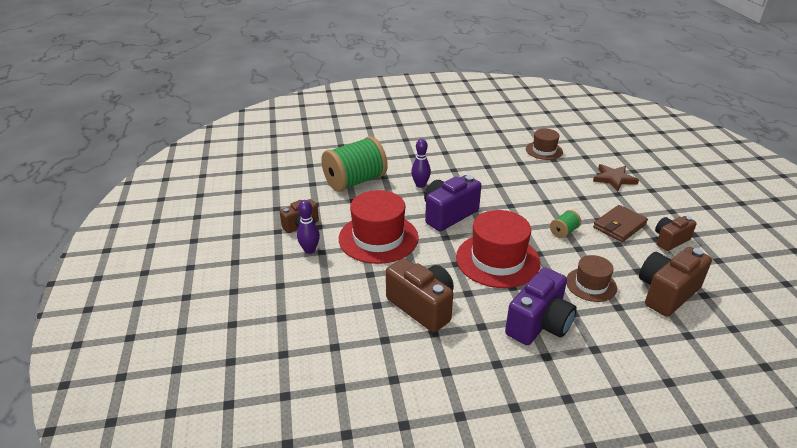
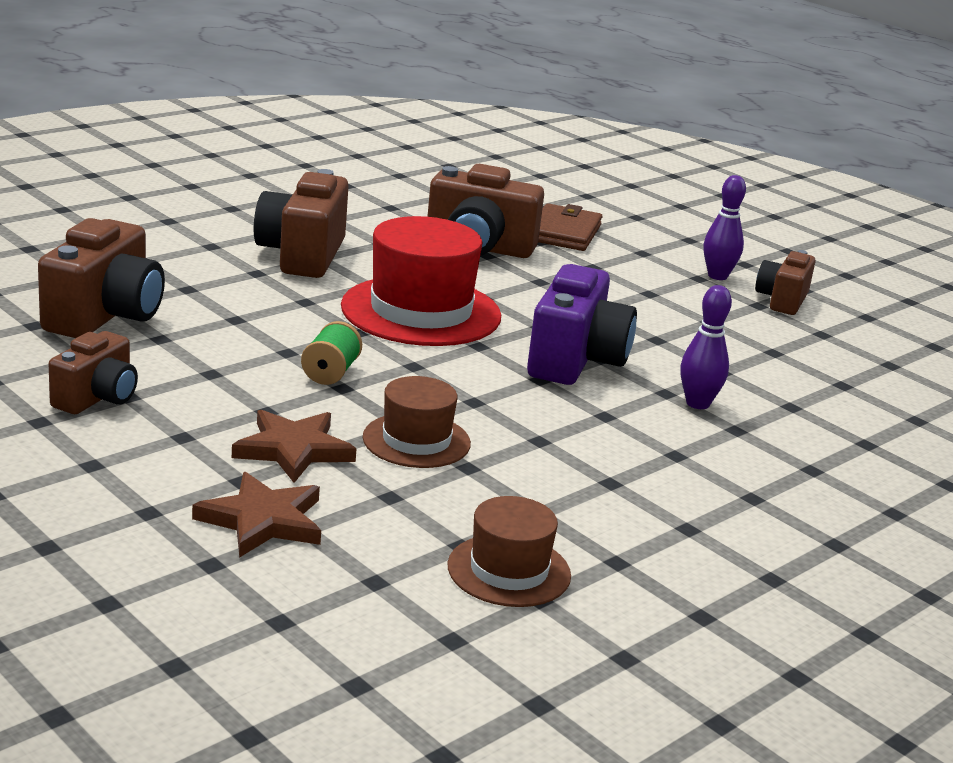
camera: 145 degrees right, 10 degrees down
(355, 181) = (826, 384): green spool -> none
(378, 238) = (644, 306): red hat -> none
(539, 324) = (302, 255): purple camera -> brown camera
(591, 284) = (242, 306): brown hat -> brown hat (416, 441)
(594, 200) = (294, 450): none -> brown star
(619, 226) = (216, 405): brown wallet -> brown wallet (564, 233)

